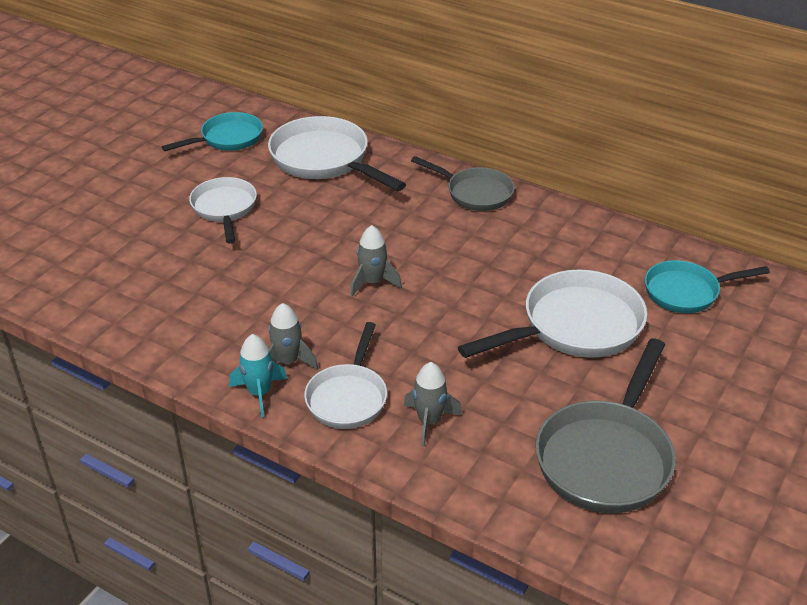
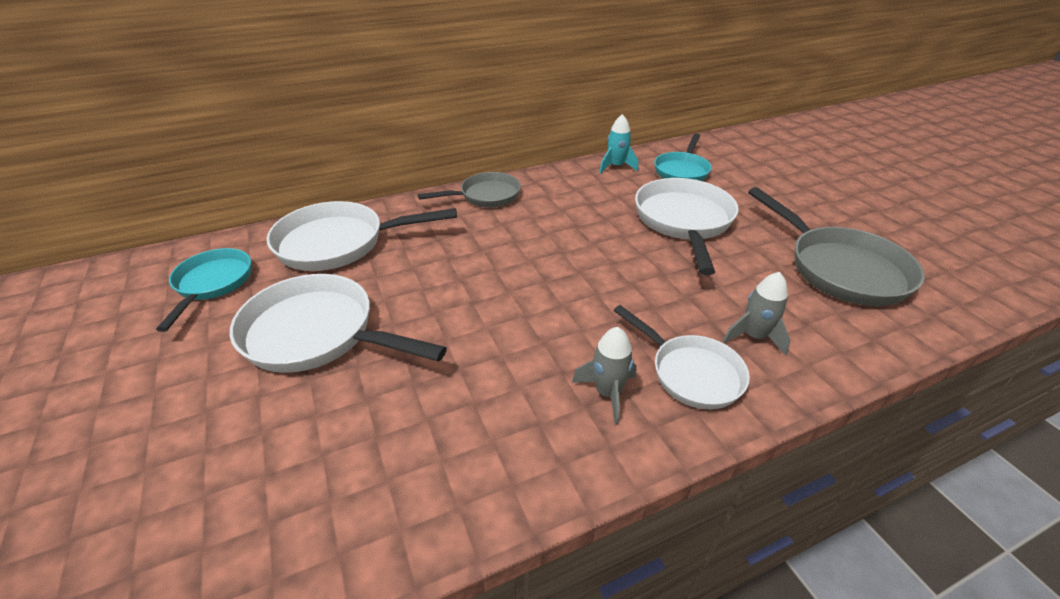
camera: 55 degrees left, 0 degrees up
(224, 209) = (318, 334): white pan -> white pan, size x1.57
(259, 393) = (642, 438): turquoise rocket -> turquoise rocket (616, 167)
(373, 282) = (540, 289): grey rocket -> none

